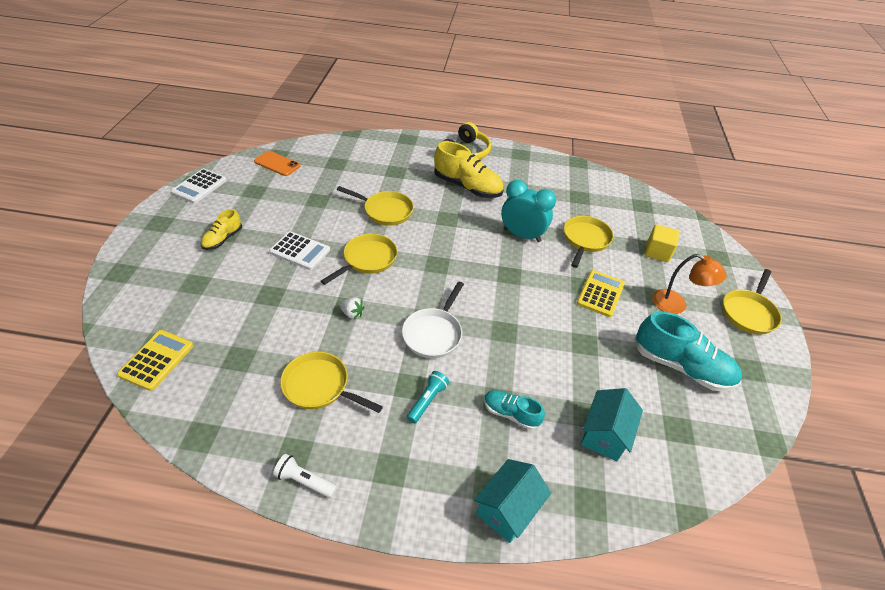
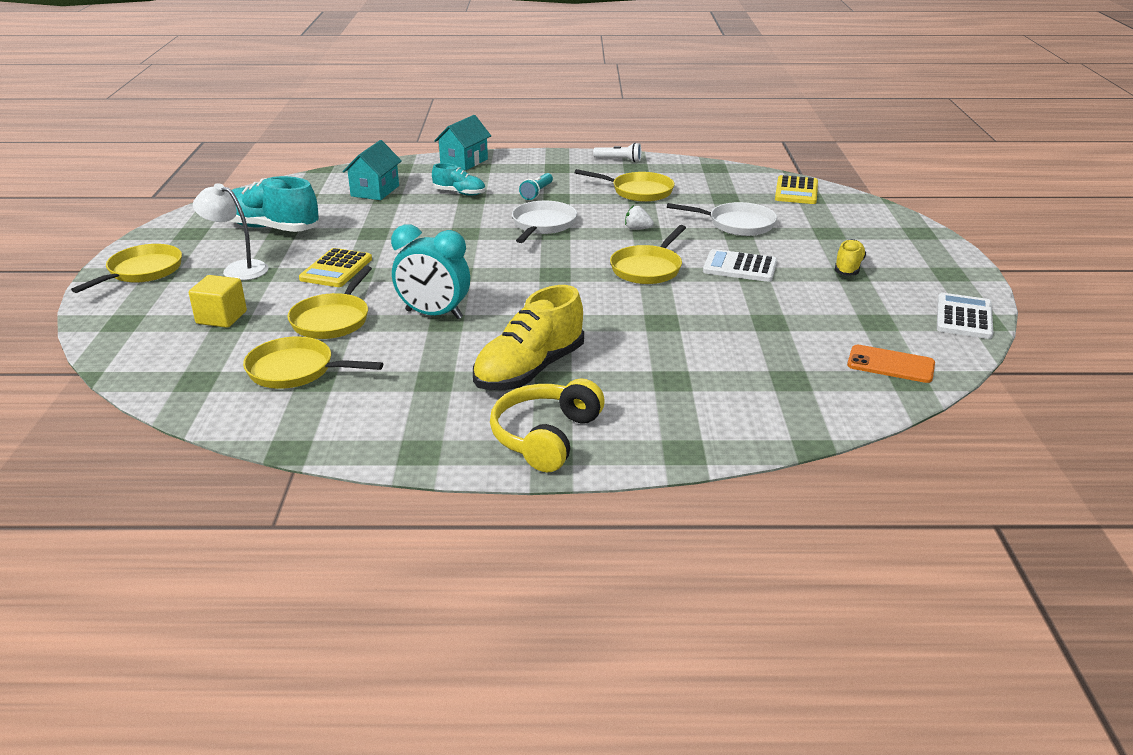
camera: 175 degrees right, 15 degrees down
(261, 308) = (737, 224): none -> white pan
(385, 211) = (655, 320): yellow pan -> yellow pan (296, 370)
(467, 187) = (529, 370): yellow shoe -> yellow shoe turned 75 degrees counterclockwise
(676, 305) = (238, 269): orange lamp -> white lamp

